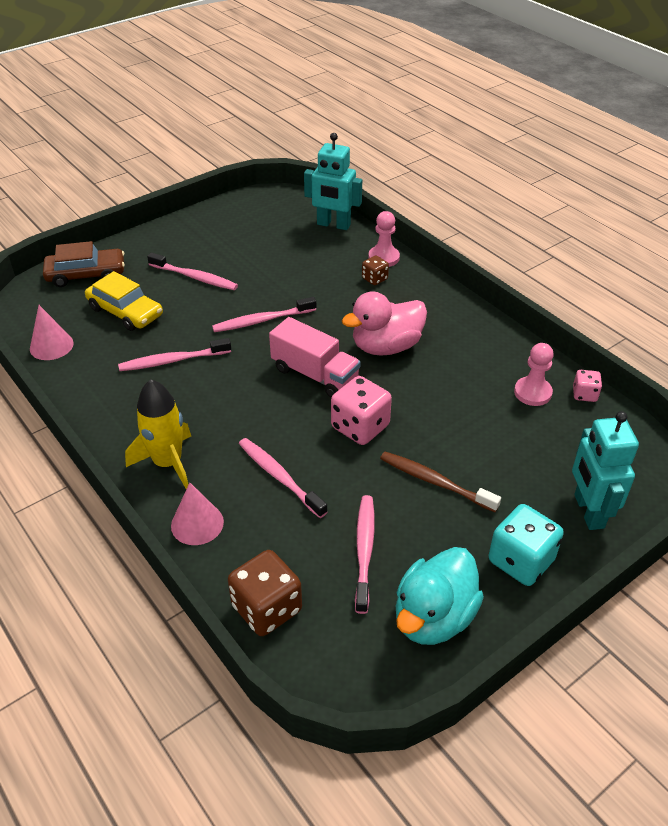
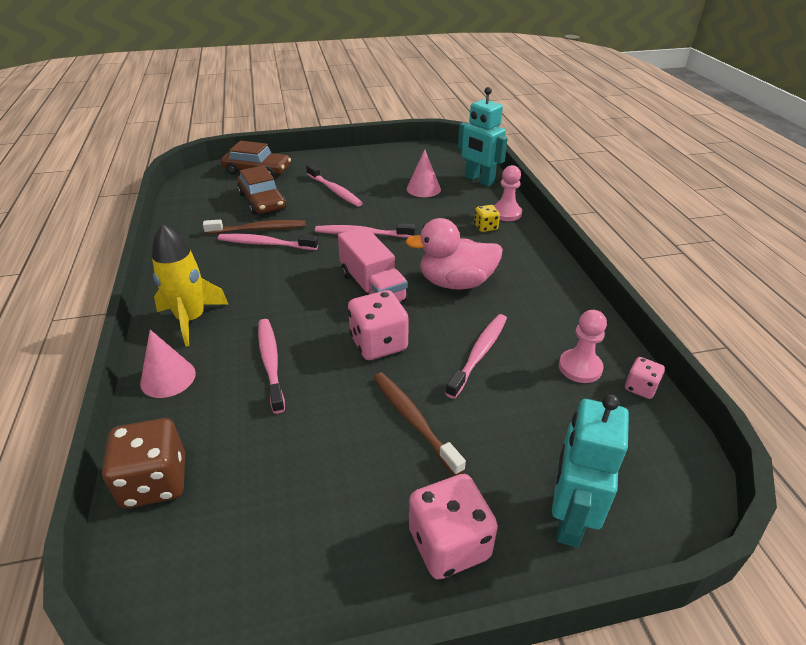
camera: 25 degrees right, 5 degrees down
(51, 346) = (189, 210): pink cone -> pink cone (423, 189)
(125, 311) = (262, 201): yellow car -> brown car
(151, 346) = (258, 229): none -> brown toothbrush
(364, 551) = (291, 462): pink toothbrush -> pink toothbrush (479, 354)
(374, 279) = (485, 227): brown dice -> yellow dice
(433, 617) = (305, 567): turquoise duck -> none
(521, 561) = (449, 544): turquoise dice -> pink dice

